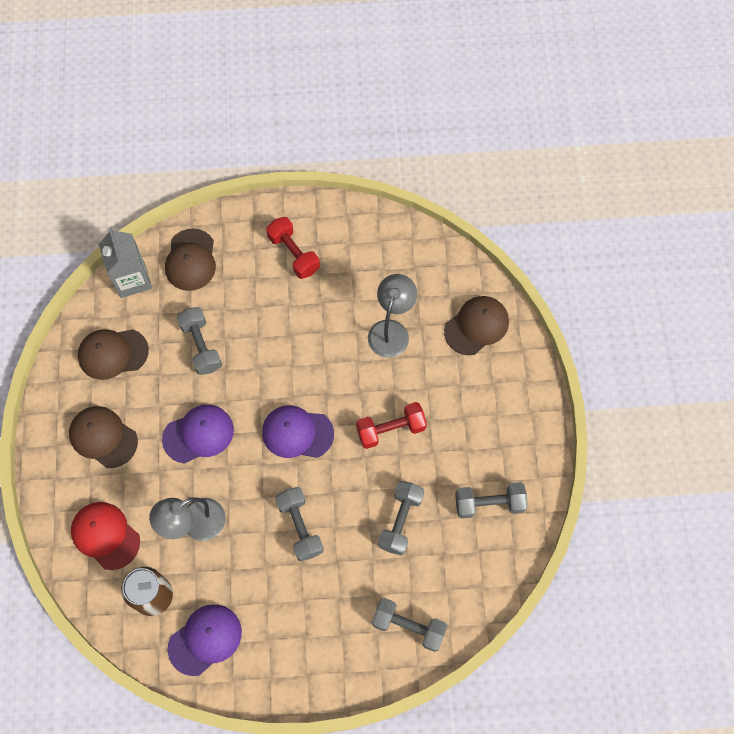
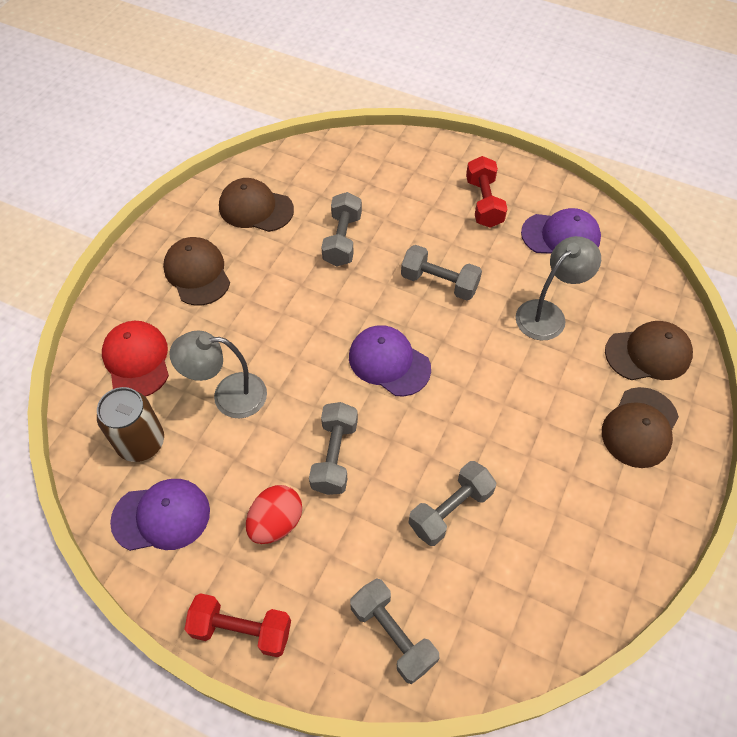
camera: 30 degrees right, 10 degrees down
(132, 279) = (315, 158): grey carton -> none
(191, 260) = (379, 165): brown cap -> brown cap (640, 427)
(198, 434) = (288, 314): purple cap -> purple cap (561, 236)
(288, 597) = (276, 522): none -> red egg
(391, 429) = (493, 409): red dumbbell -> red dumbbell (242, 629)
(489, 504) = (567, 547): grey dumbbell -> grey dumbbell (439, 283)

